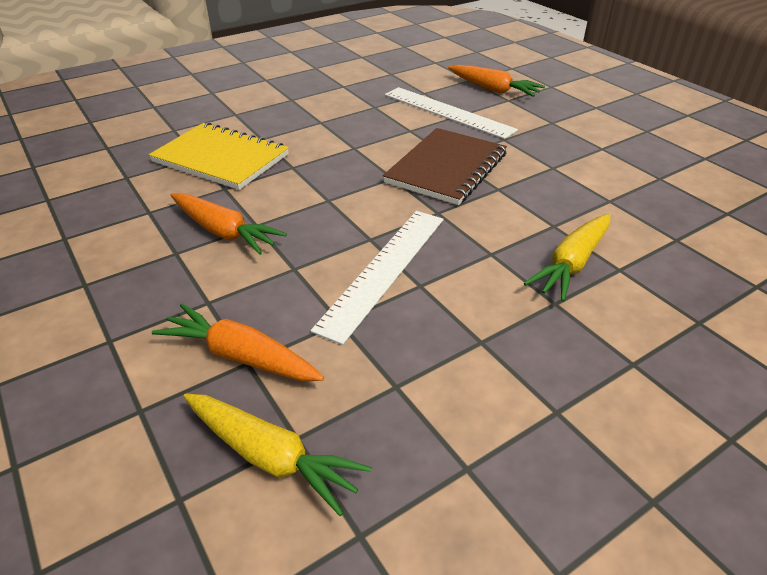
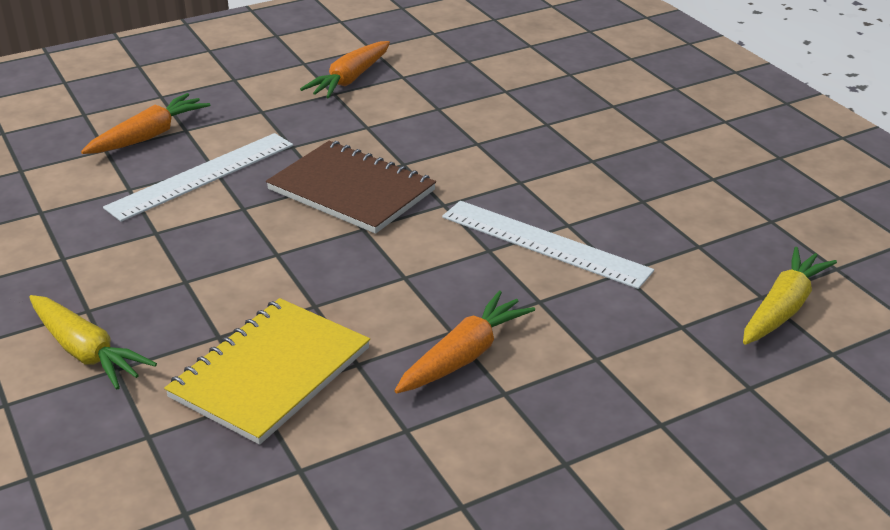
camera: 85 degrees left, 5 degrees down
(241, 356) = (674, 330): orange carrot -> orange carrot (350, 79)
(571, 264) = (539, 144): yellow carrot -> yellow carrot (86, 352)

